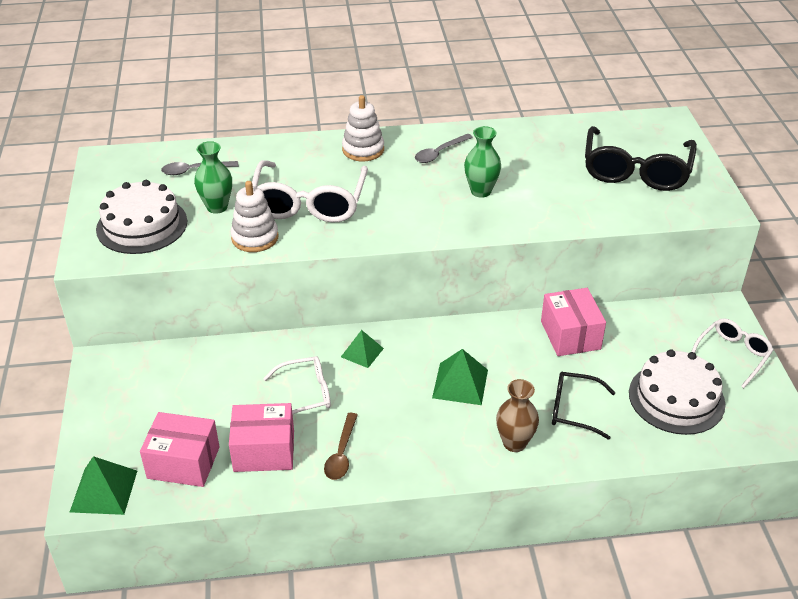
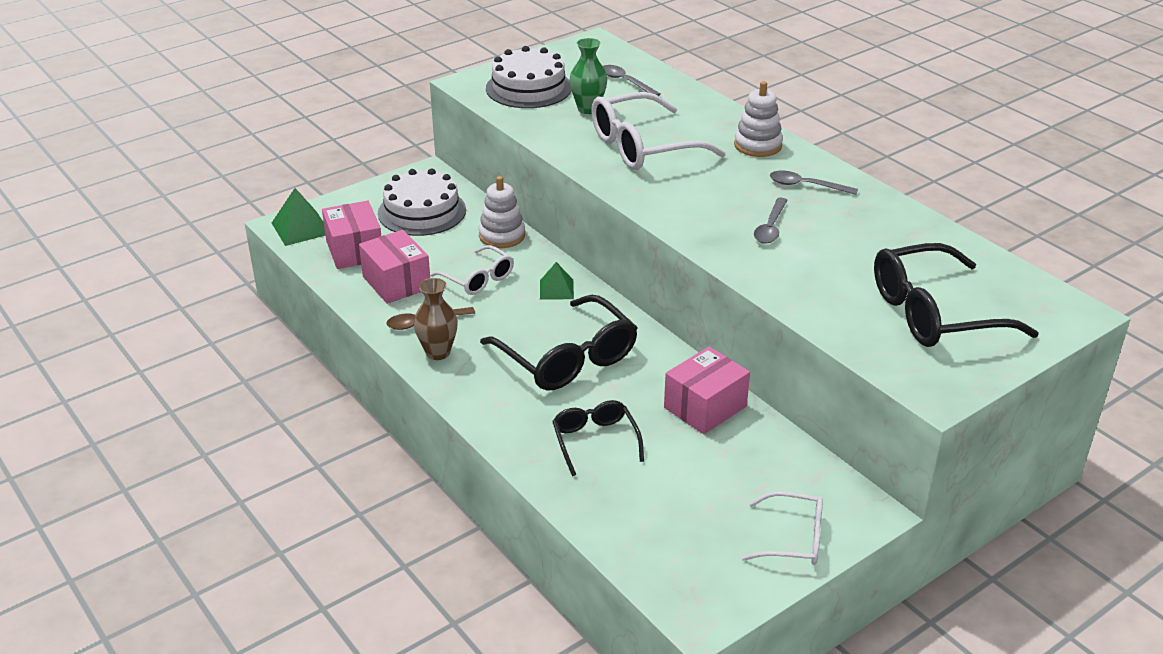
camera: 60 degrees right, 5 degrees down
(255, 238) = (566, 139): white stacking toy -> white stacking toy (502, 236)
(460, 383) = (567, 358): green pyramid -> black glasses
(481, 191) = (770, 227): green vase -> grey spoon
(514, 443) = (517, 416): brown vase -> brown vase (438, 352)
(676, 398) = (678, 510): white cake -> white cake (422, 211)

